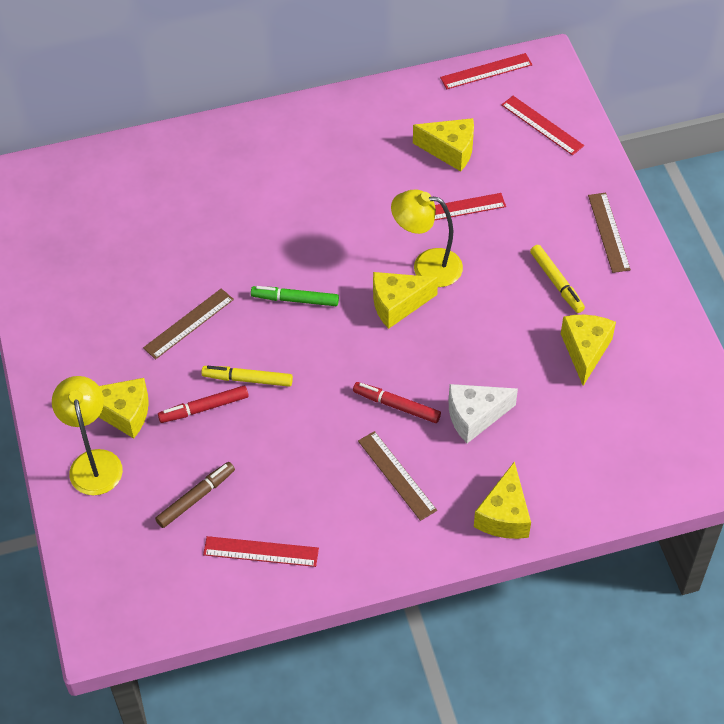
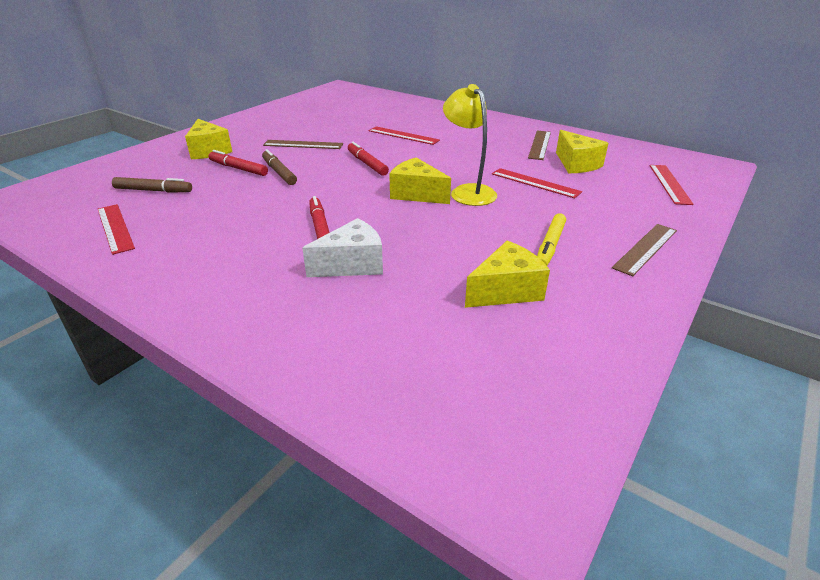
camera: 50 degrees right, 20 degrees down
(94, 462) = (160, 156): yellow lamp -> none
(247, 379) = (279, 172): yellow marker -> brown marker
(295, 300) = (367, 164): green marker -> red marker
(397, 475) = (246, 253): brown ruler -> brown ruler (540, 145)
(475, 416) = (352, 264): white cheese -> white cheese turned 120 degrees clockwise
(486, 71) = (660, 152): red ruler -> red ruler (403, 135)
(504, 515) = (249, 327): yellow cheese -> none

